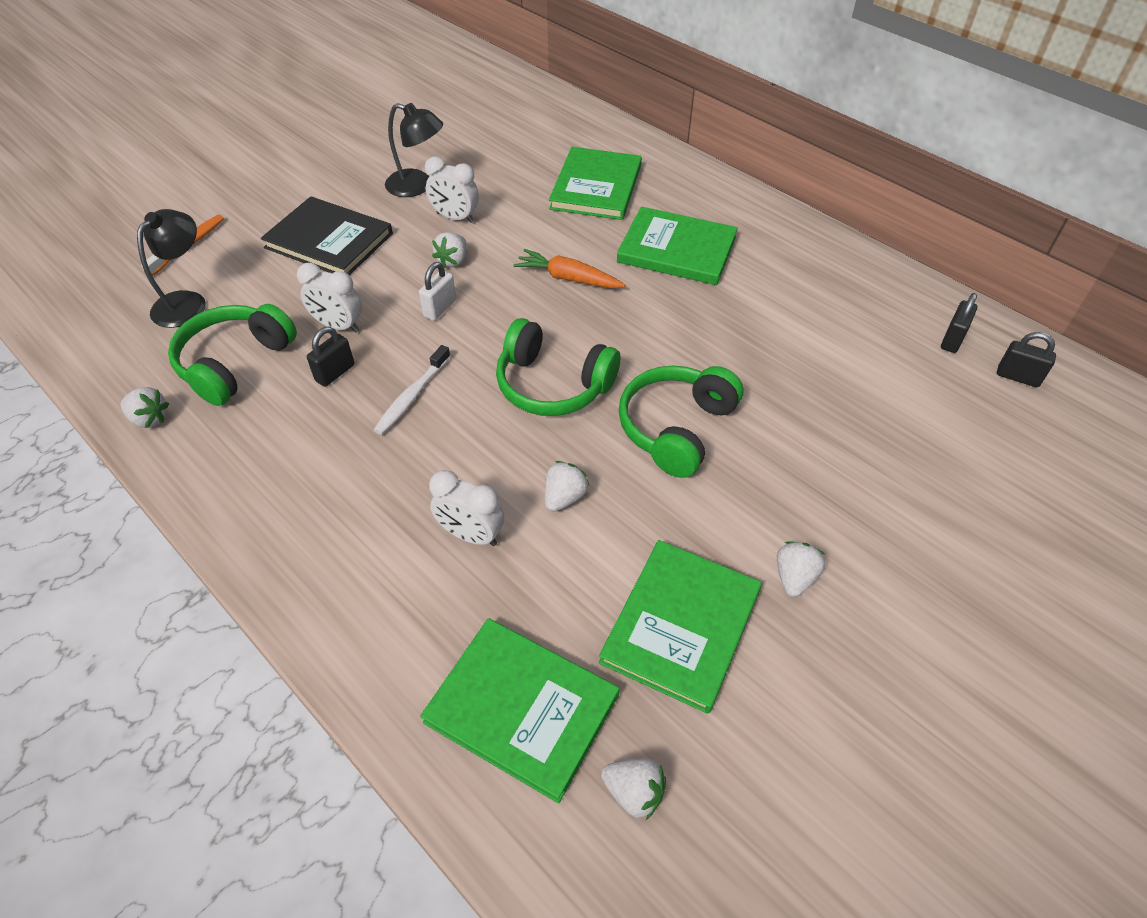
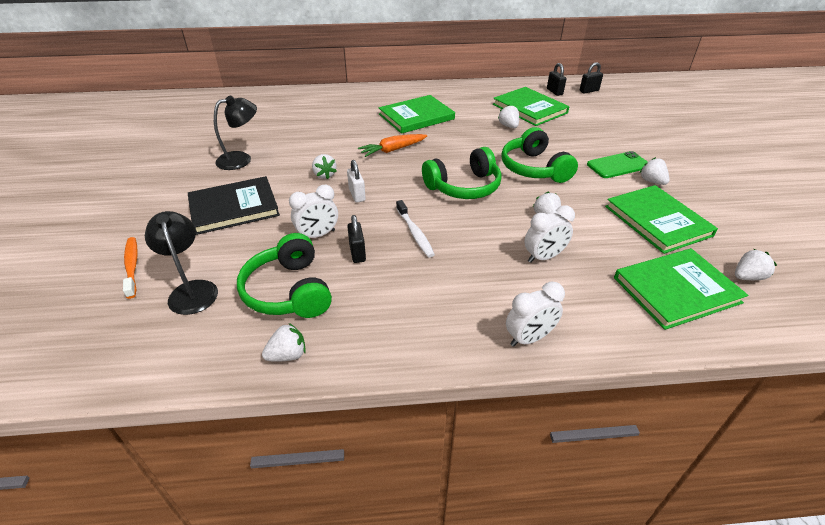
camera: 50 degrees left, 10 degrees down
(455, 218) = (290, 159): white clock -> white clock (529, 338)
(596, 187) = (337, 114): green book -> green book (529, 109)
(766, 345) = (508, 126): none -> white strawberry
(797, 517) = (618, 165): none -> green phone

